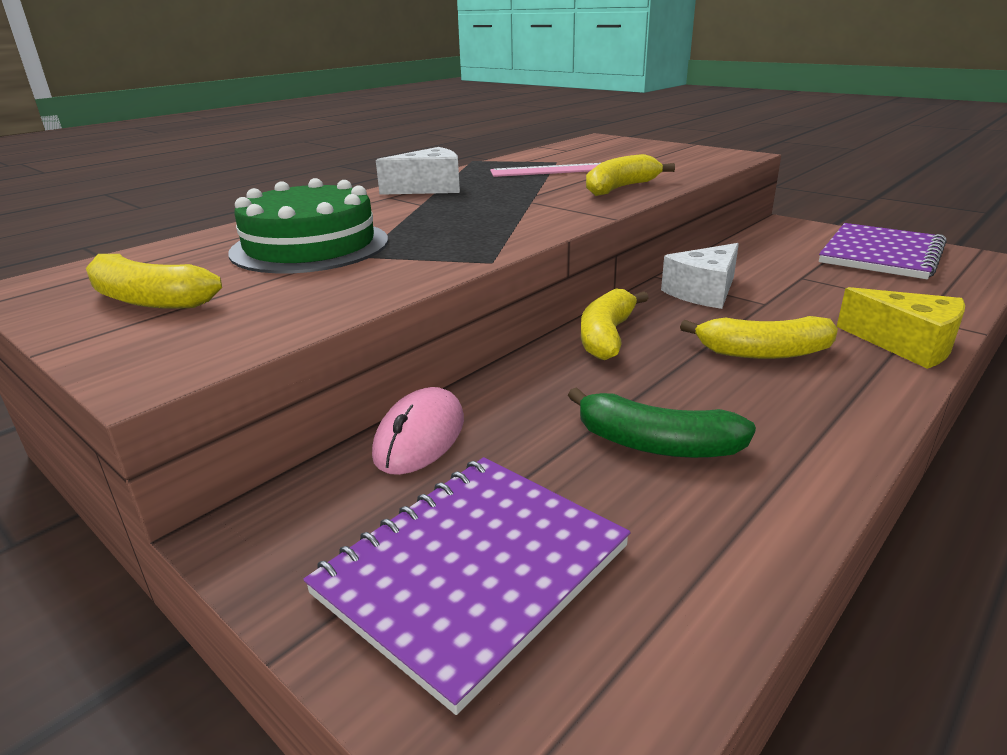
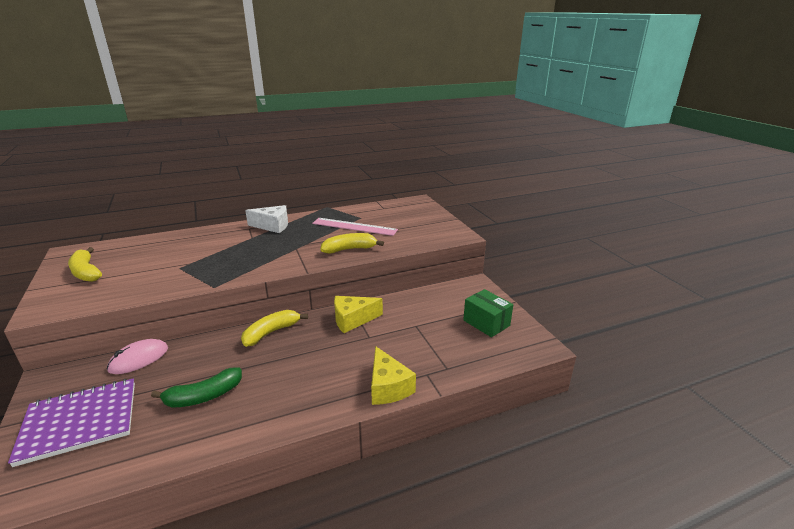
camera: 25 degrees right, 0 degrees up
(310, 246) = (172, 256): green cake -> none
(655, 444) = (203, 396): green banana -> green banana turned 75 degrees counterclockwise
(703, 292) = (352, 320): white cheese -> yellow cheese
(763, 352) = (318, 366): yellow banana -> none
(881, 254) = (486, 323): purple notebook -> green box

